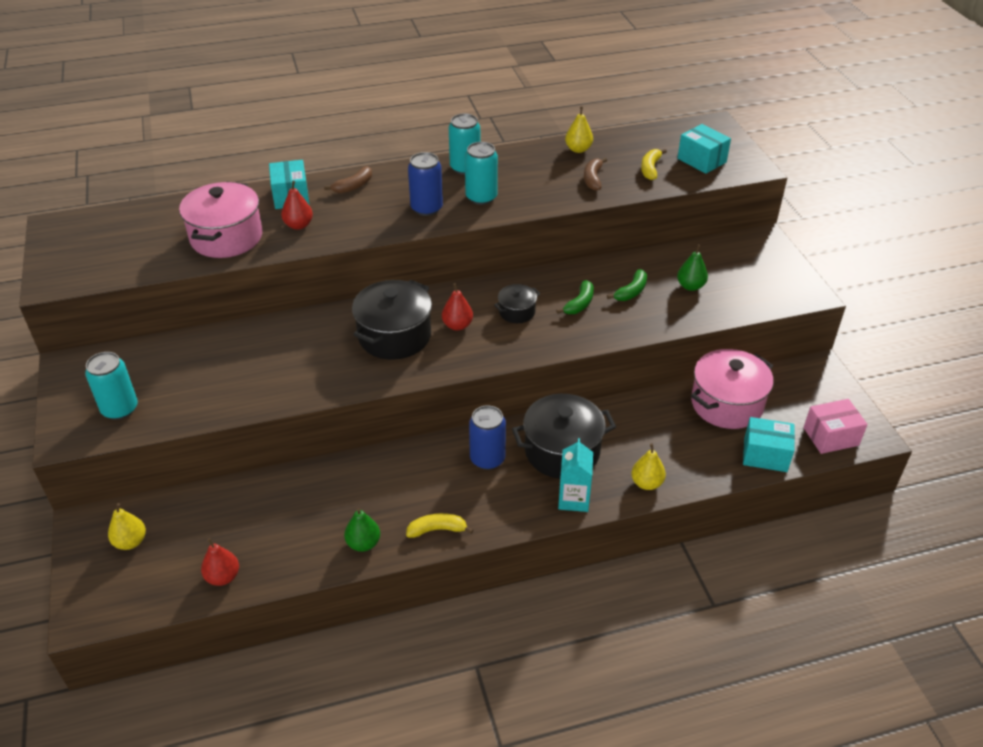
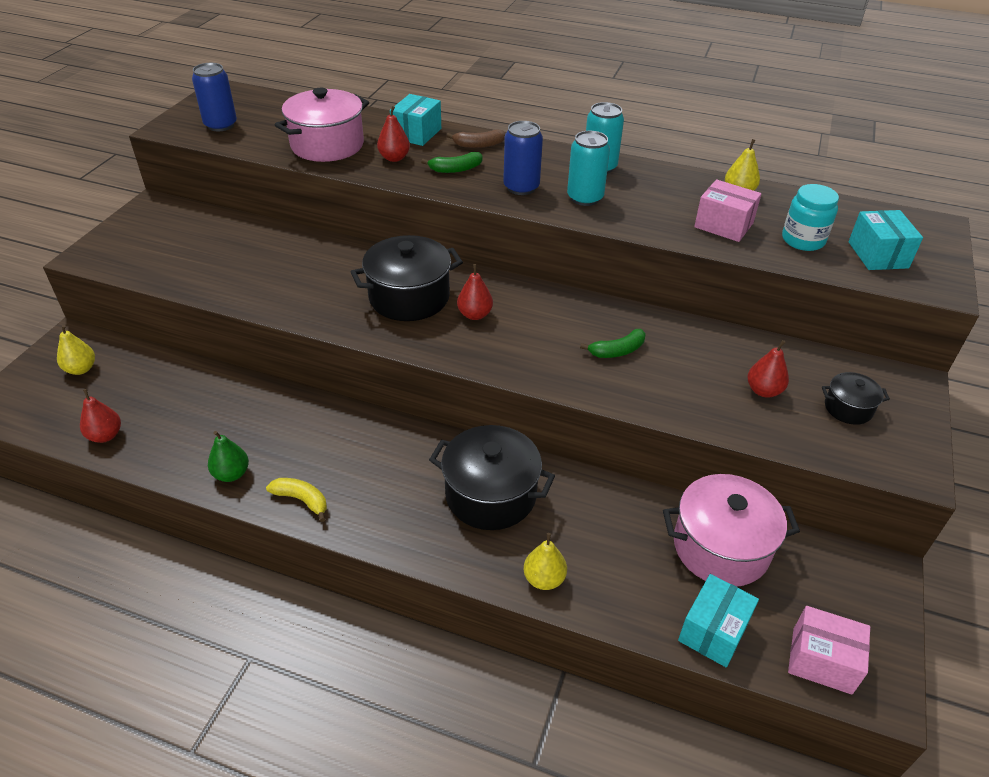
camera: 35 degrees right, 0 degrees up
(120, 409) = (143, 253): turquoise can -> none
(487, 459) = (413, 461): blue can -> blue can (221, 125)
(517, 312) = (544, 329): black pot -> black pot (848, 408)
(573, 499) = (453, 549): turquoise carton -> none
(593, 179) = (723, 225): brown banana -> pink box
(631, 291) = (687, 365): green banana -> green banana (455, 169)
(650, 169) = (803, 240): yellow banana -> turquoise jar
(690, 286) = (763, 391): green pear -> red pear
(765, 455) = (713, 631): turquoise box -> turquoise box turned 75 degrees clockwise

